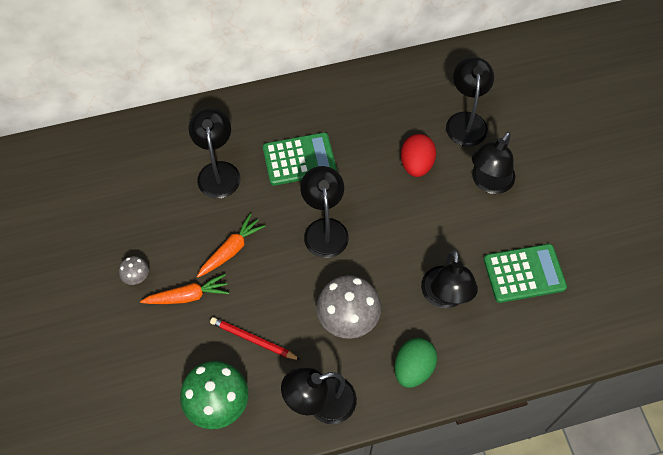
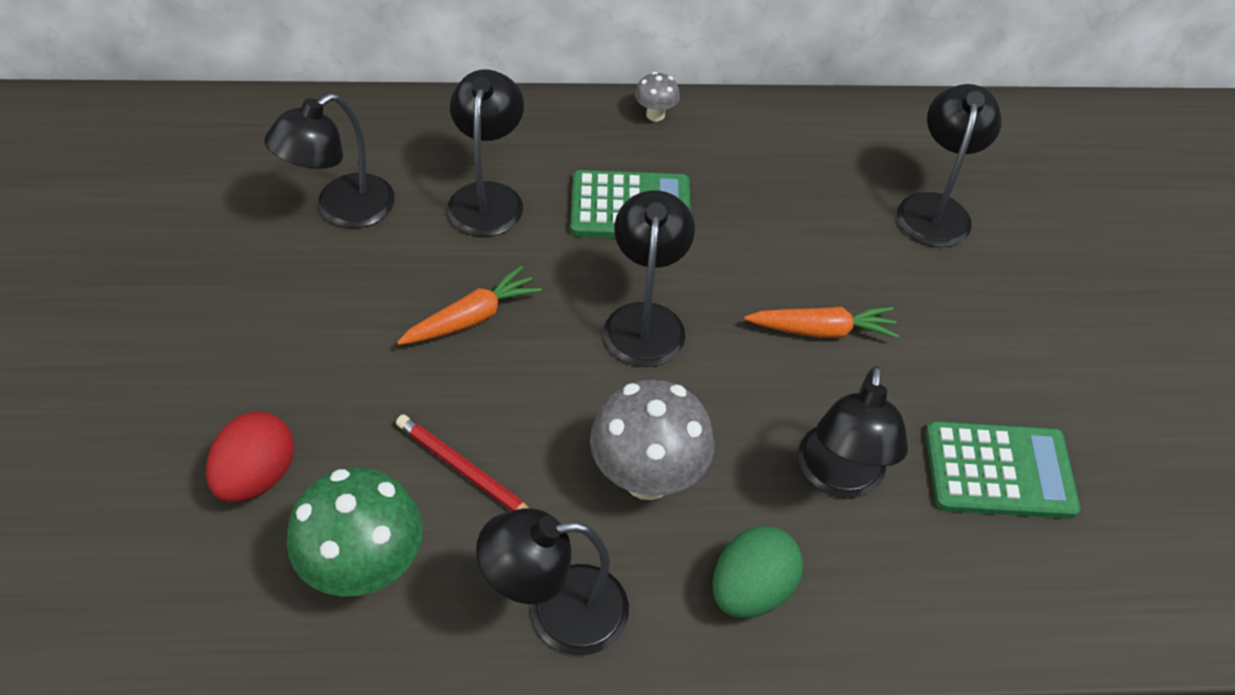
camera: 10 degrees right, 10 degrees down
(137, 278) = (295, 326): grey mushroom -> grey mushroom (655, 115)
(188, 296) = (372, 373): orange carrot -> orange carrot (822, 330)
(416, 164) = (833, 255): red egg -> red egg (257, 476)
(488, 183) = (958, 309): black lamp -> black lamp (342, 209)

